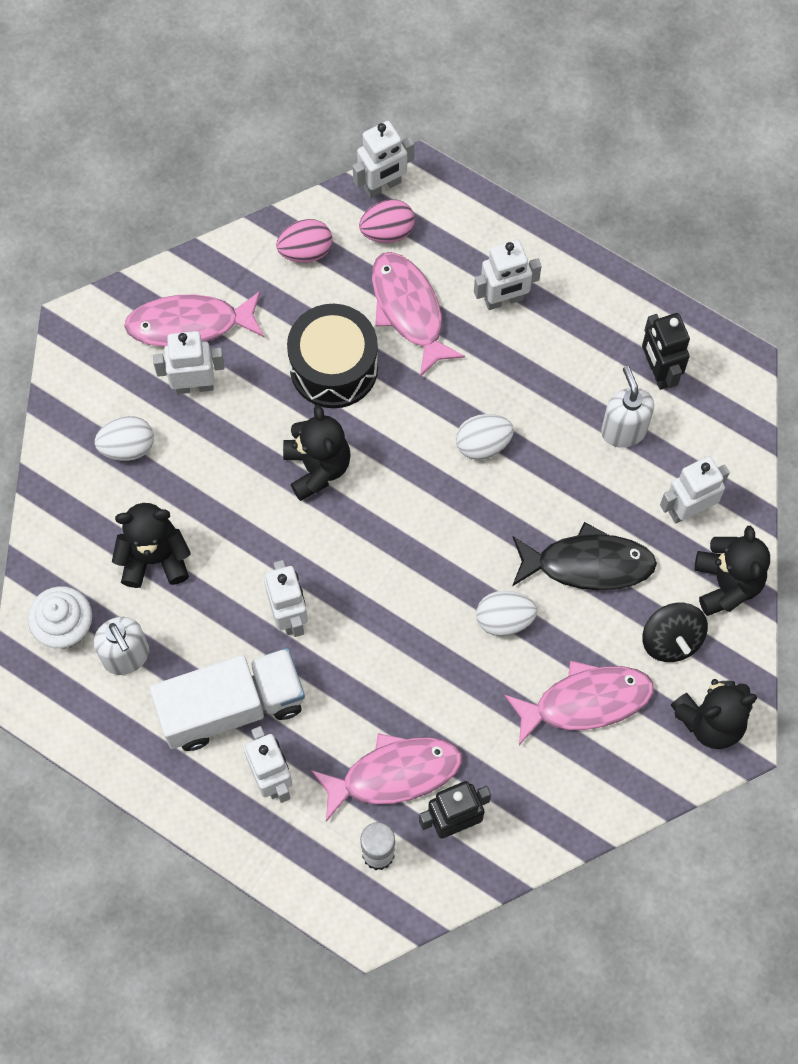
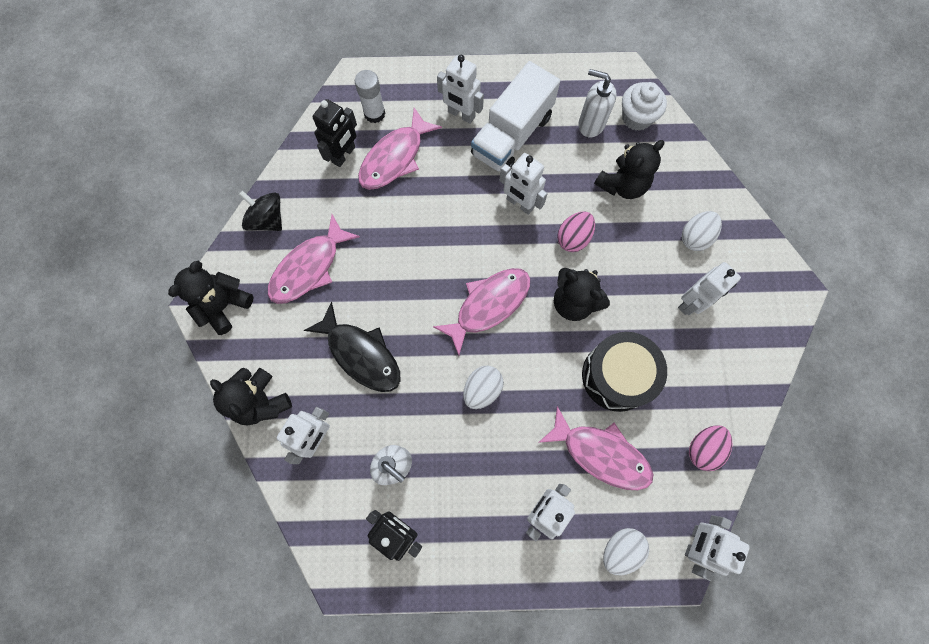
camera: 145 degrees right, 5 degrees up
(190, 325) = (729, 340): pink fish -> pink fish (488, 305)
(387, 232) = (662, 505): pink egg -> pink egg (573, 238)
(504, 619) = (390, 284): white egg -> white egg (620, 549)
(588, 564) = (361, 354): black fish -> black fish turned 105 degrees counterclockwise
(671, 640) = (277, 340): black spinning top -> black spinning top (267, 219)

